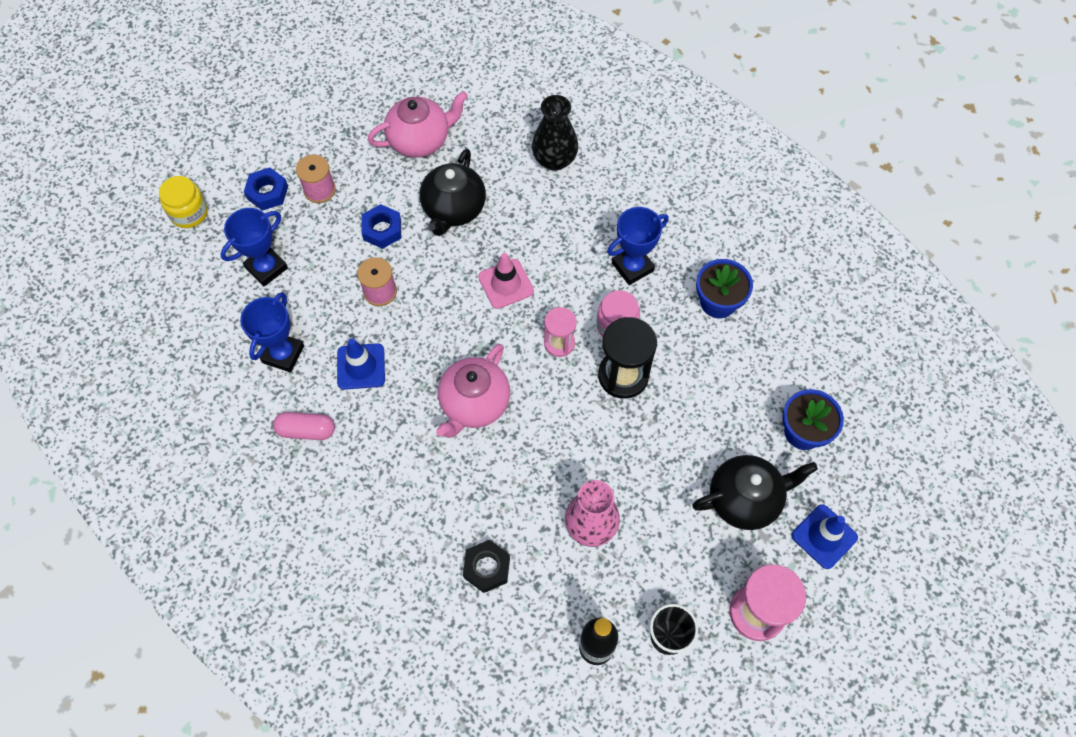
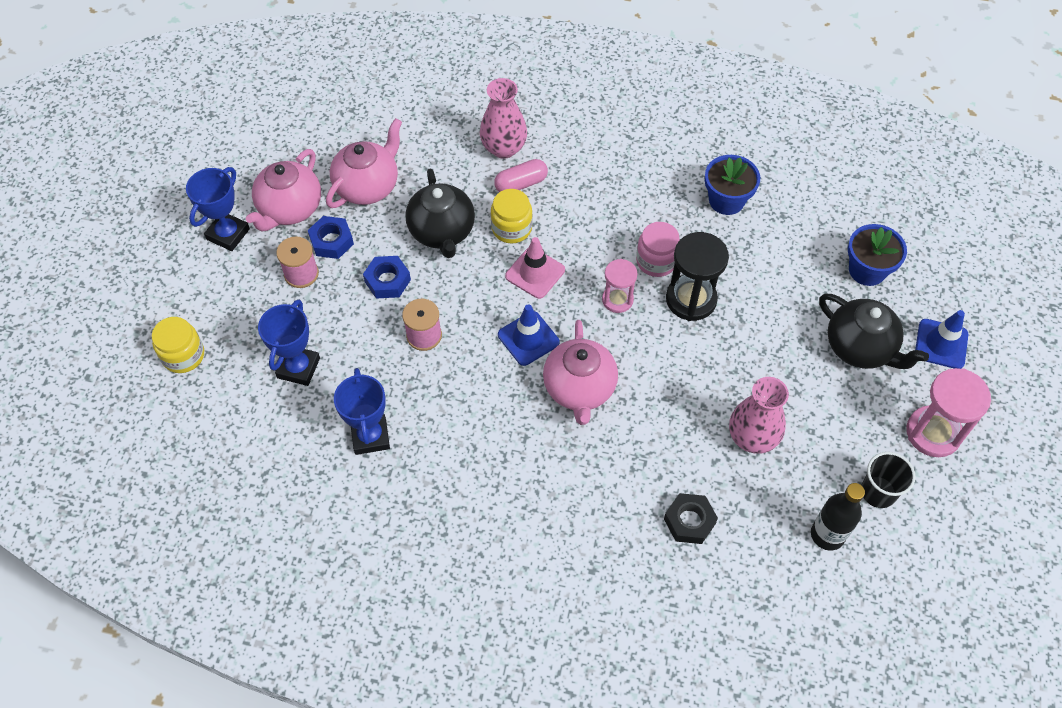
camera: 30 degrees left, 5 degrees down
(267, 192) = (251, 300): blue nut -> blue nut (331, 241)
(306, 430) = (441, 492): pink capsule -> pink capsule (521, 184)
(346, 130) = (289, 209): none -> pink teapot
(361, 366) = (453, 410): blue traffic cone -> blue traffic cone (528, 338)
(513, 234) = (511, 228): none -> yellow jar
(554, 160) = (503, 148): black vase -> pink vase
(632, 267) = (635, 206): blue trophy -> blue trophy (228, 234)
(745, 499) = (860, 348): black teapot -> black teapot turned 90 degrees clockwise

